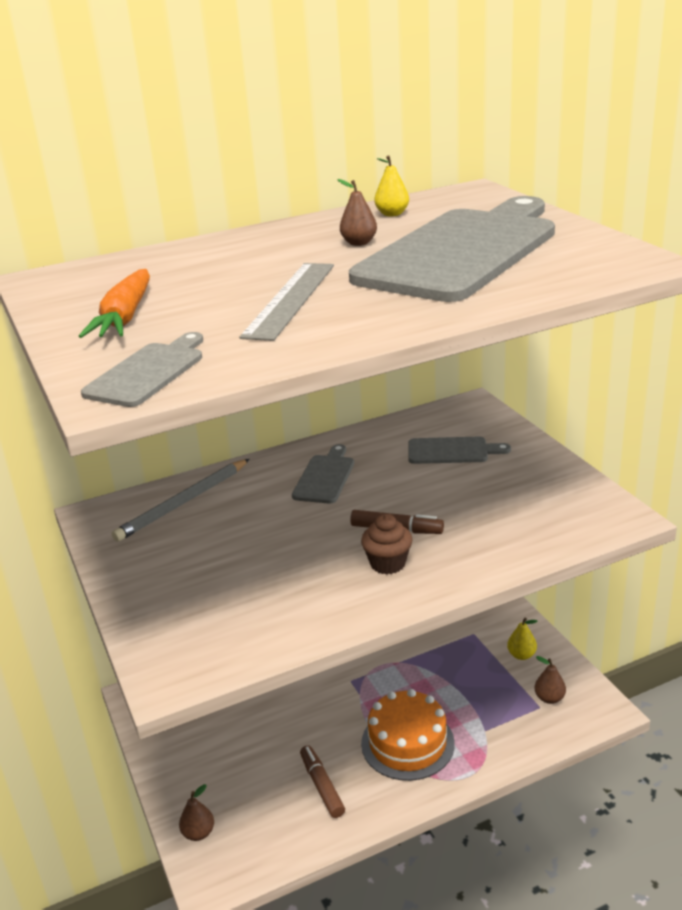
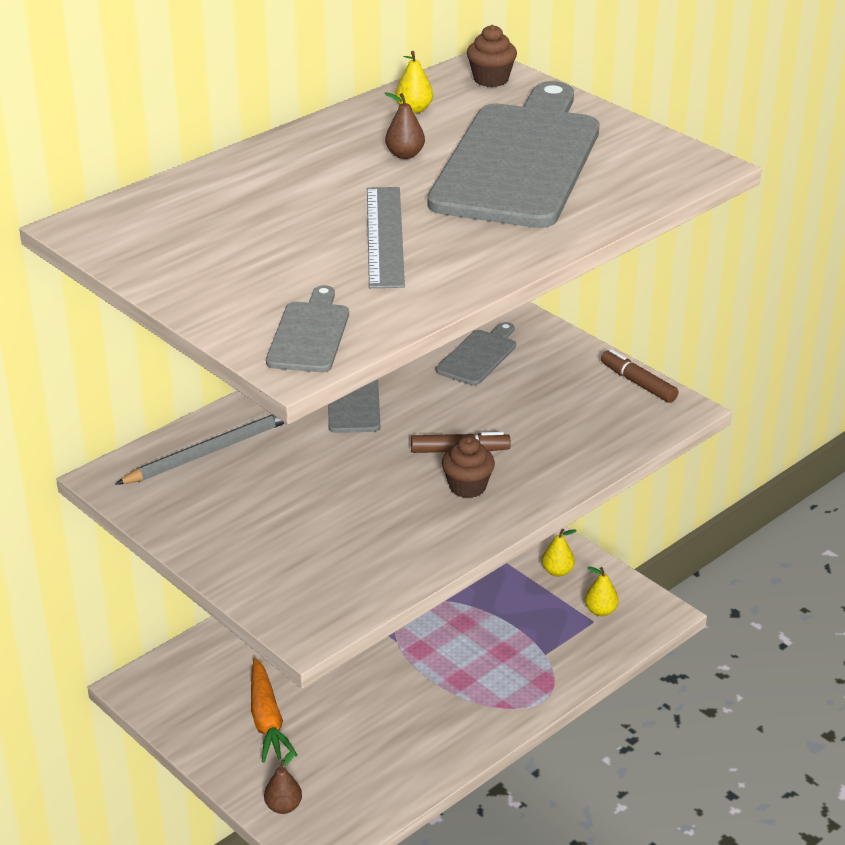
camera: 20 degrees left, 5 degrees up
(125, 317) = (229, 272): orange carrot -> orange carrot (267, 720)
(183, 503) = (209, 452): grey pencil -> grey pencil turned 150 degrees counterclockwise
(322, 786) = (395, 738): brown marker -> brown marker (638, 383)
(407, 743) = (469, 681): orange cake -> none
(452, 451) = (479, 356): grey cutting board -> grey cutting board turned 45 degrees counterclockwise
(476, 197) = (491, 79): none -> brown cupcake
(549, 698) = (600, 611): brown pear -> yellow pear

